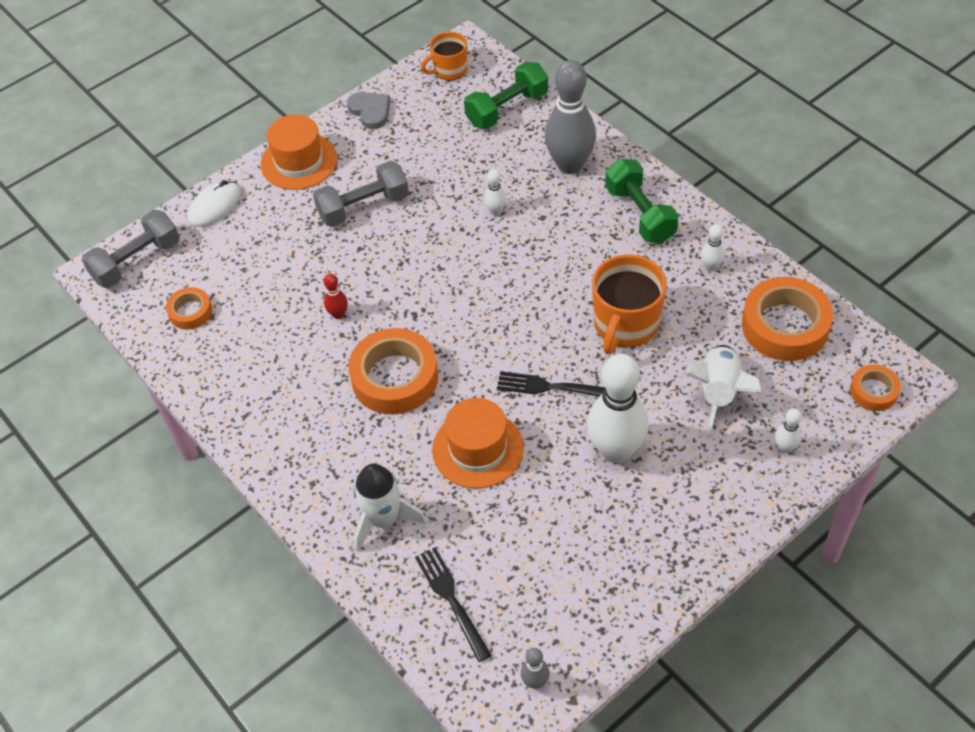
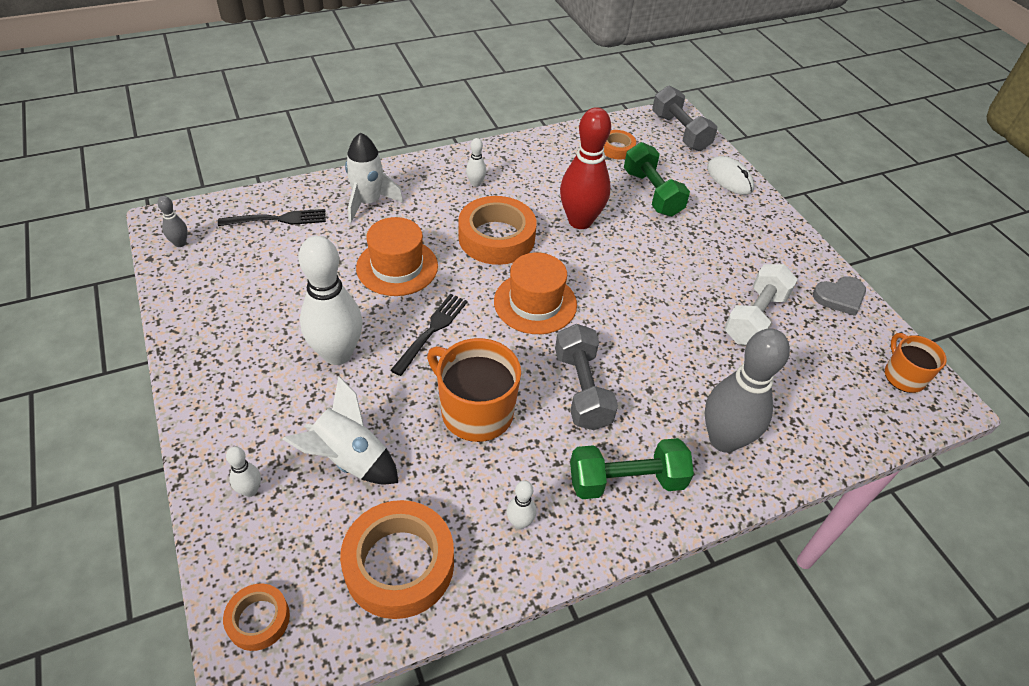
camera: 100 degrees right, 5 degrees down
(299, 161) = (775, 235): orange hat -> orange hat (535, 303)
(338, 314) = (580, 221): red bowling pin -> red bowling pin, size x2.33
(363, 207) = (703, 263): grey dumbbell -> grey dumbbell (582, 389)
(423, 162) = (755, 317): none -> white dumbbell
(496, 211) = (669, 354): white bowling pin -> white bowling pin (475, 183)
(507, 109) = (829, 409): green dumbbell -> green dumbbell (652, 193)

